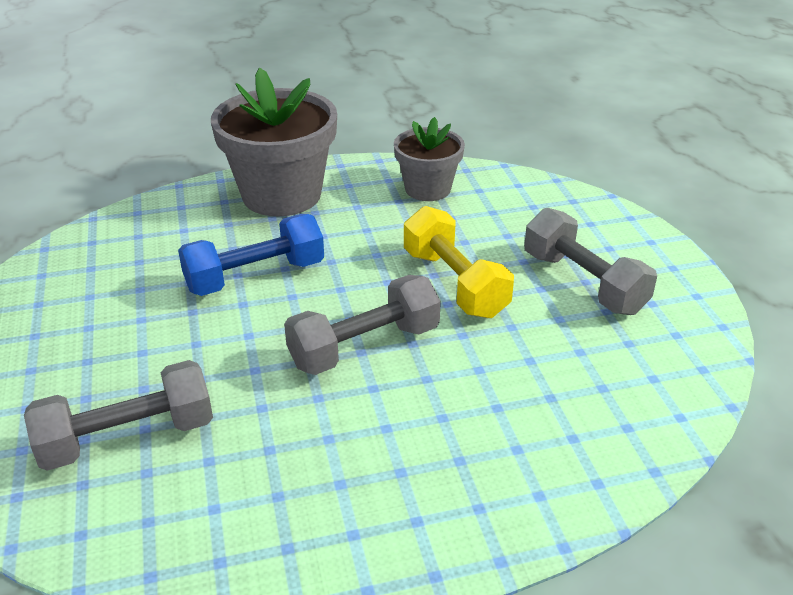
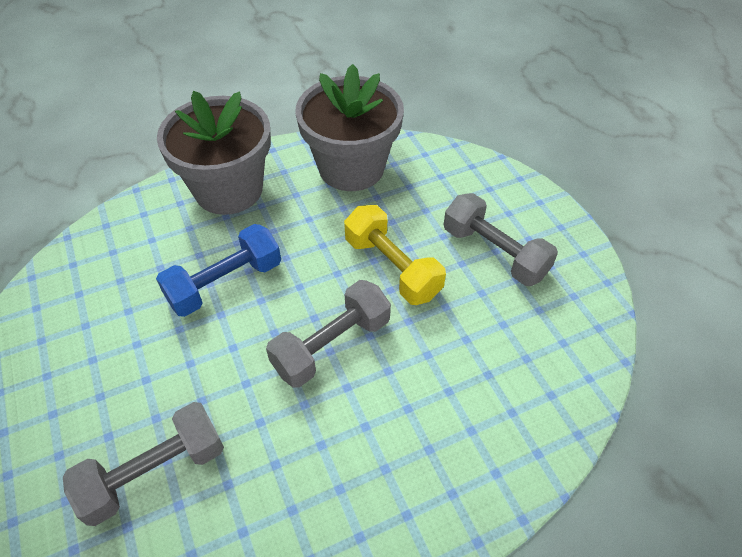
camera: 10 degrees left, 15 degrees up
(427, 189) = (351, 168): grey flower pot -> grey flower pot, size x1.70

